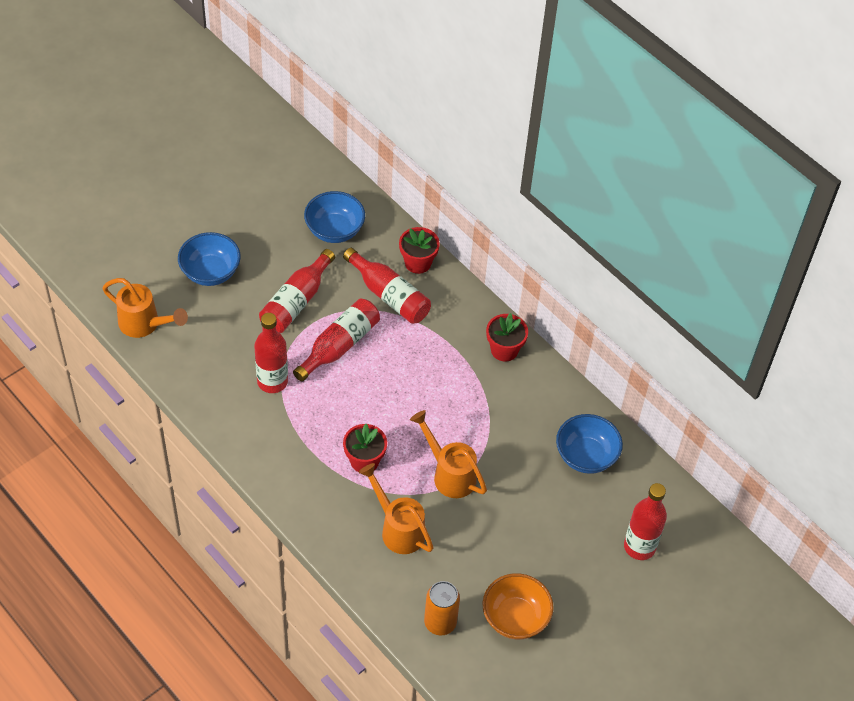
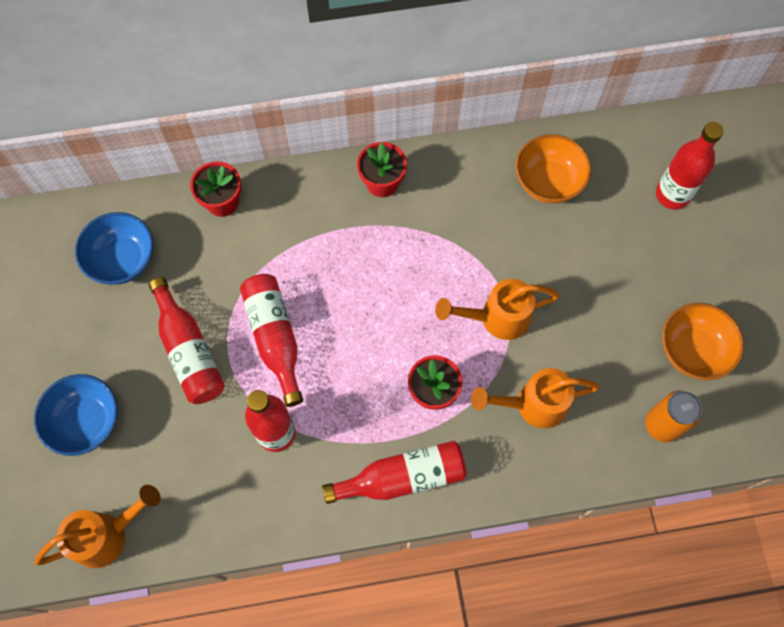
camera: 55 degrees left, 15 degrees up
(389, 295) = (244, 253): red bottle -> red bottle (402, 477)
(586, 456) = (548, 182): blue bowl -> orange bowl

